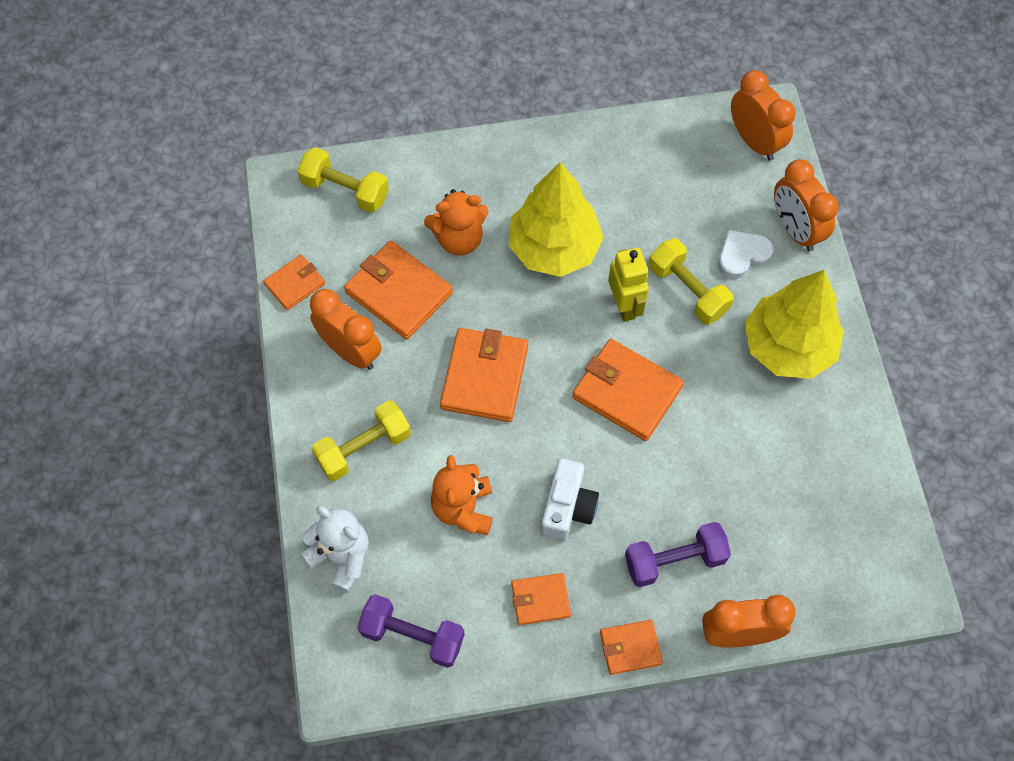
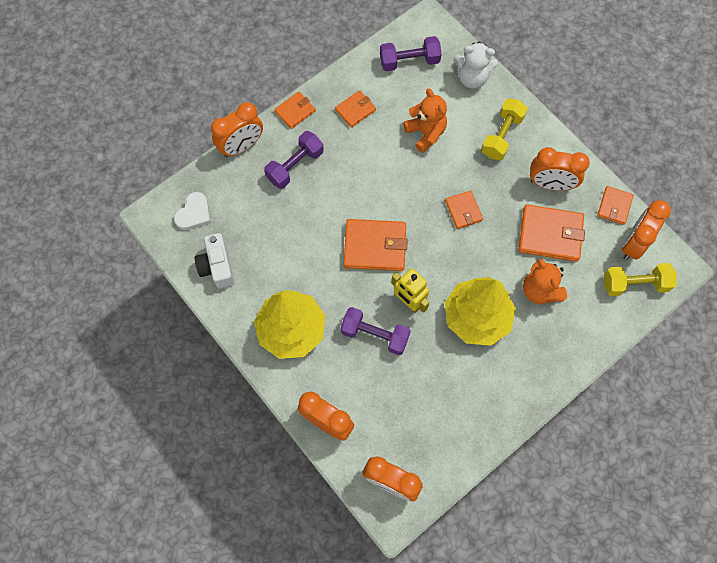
camera: 150 degrees right, 5 degrees up
(309, 232) = (633, 243): none -> orange clock
(459, 239) = (540, 290): orange teddy bear -> orange teddy bear turned 75 degrees counterclockwise
(484, 377) = (463, 210): orange wallet -> orange wallet, size x0.57
(567, 508) = (369, 163): white camera -> white camera (217, 266)
(688, 290) = (375, 335): yellow dumbbell -> purple dumbbell
(742, 255) = (353, 381): white heart -> white heart (194, 213)

